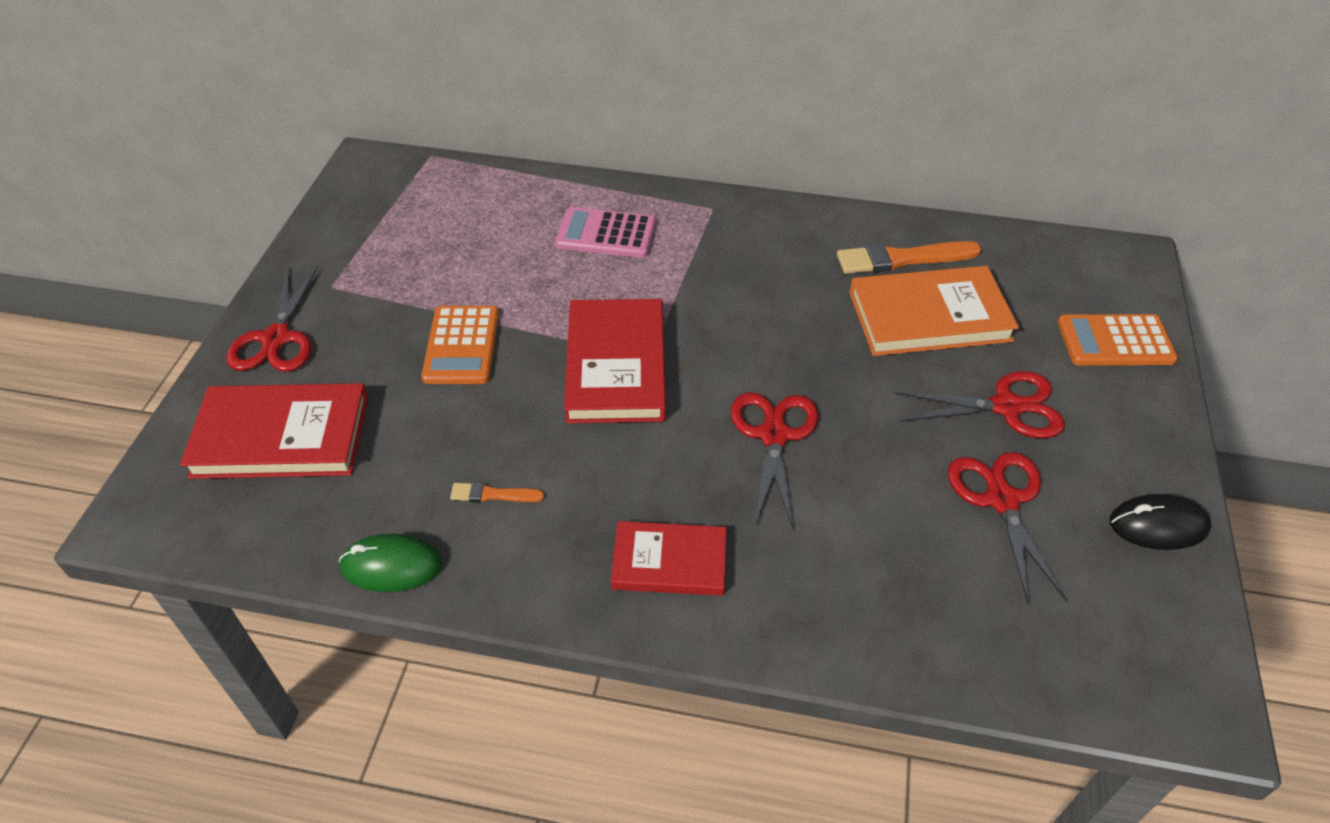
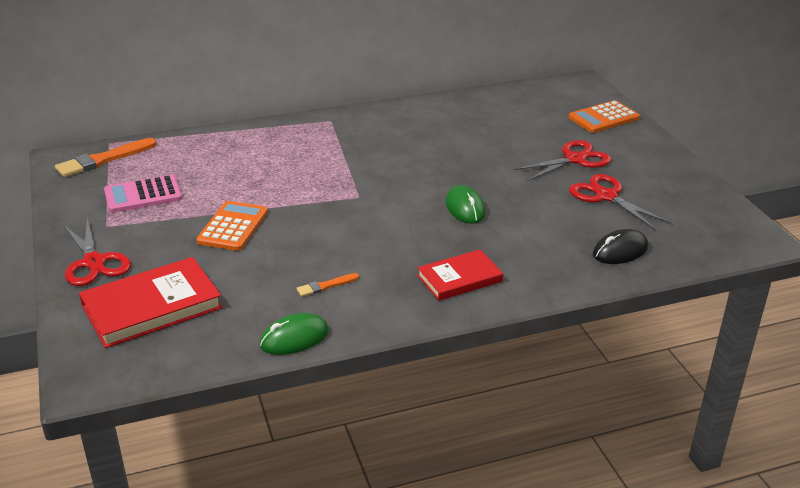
camera: 30 degrees left, 15 degrees down
(462, 345) = (233, 227): orange calculator -> orange calculator turned 135 degrees counterclockwise
(606, 234) = (274, 149): pink calculator -> pink calculator (143, 195)
(616, 366) = (343, 206): red book -> none
(773, 435) = (465, 208): red scissors -> green mouse
(903, 259) = (464, 114): orange brush -> orange brush (104, 159)
(929, 316) = (501, 134): orange book -> none
(1158, 525) = (686, 182): black mouse -> black mouse (620, 251)

